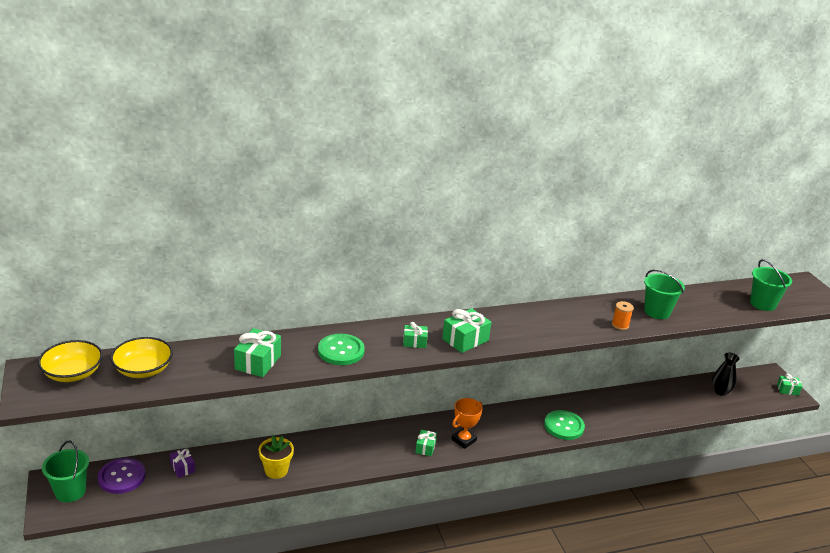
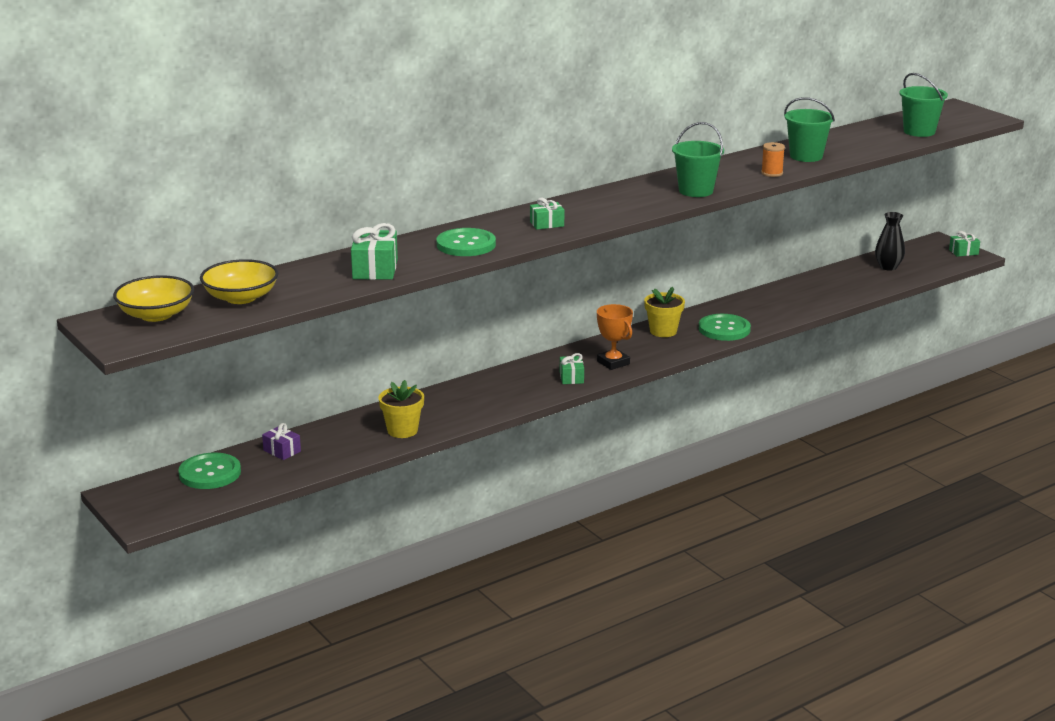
camera: 15 degrees left, 5 degrees down
(70, 491) = (154, 498): green bucket -> green bucket (696, 191)
(122, 477) = (210, 473): purple button -> green button
(464, 440) = (613, 363): orange trophy -> orange trophy turned 60 degrees counterclockwise
(465, 340) = (604, 212): green gift -> none
(517, 416) = (663, 331): none -> yellow flower pot

